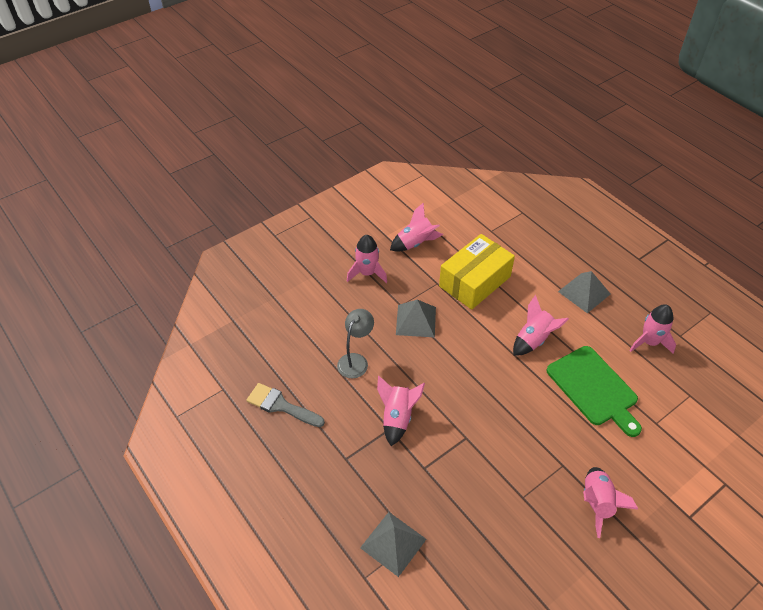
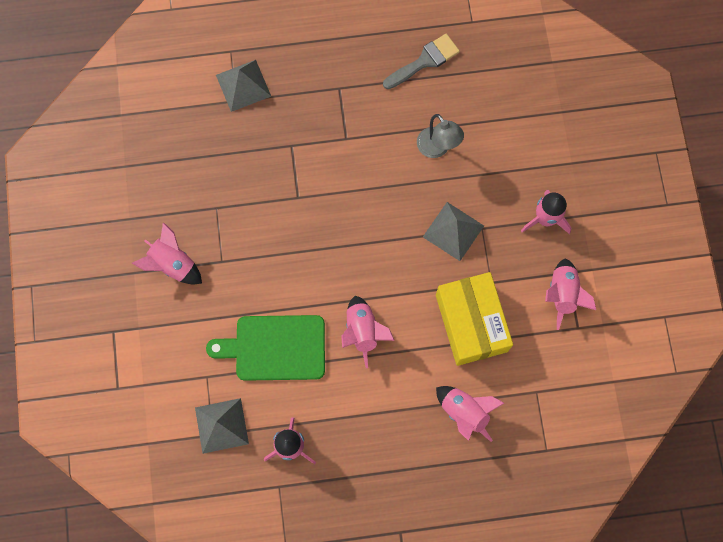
camera: 120 degrees right, 25 degrees up
(397, 418) = (353, 151): pink rocket -> pink rocket (464, 412)
(584, 292) = (390, 429): grey pyramid -> grey pyramid (221, 425)

